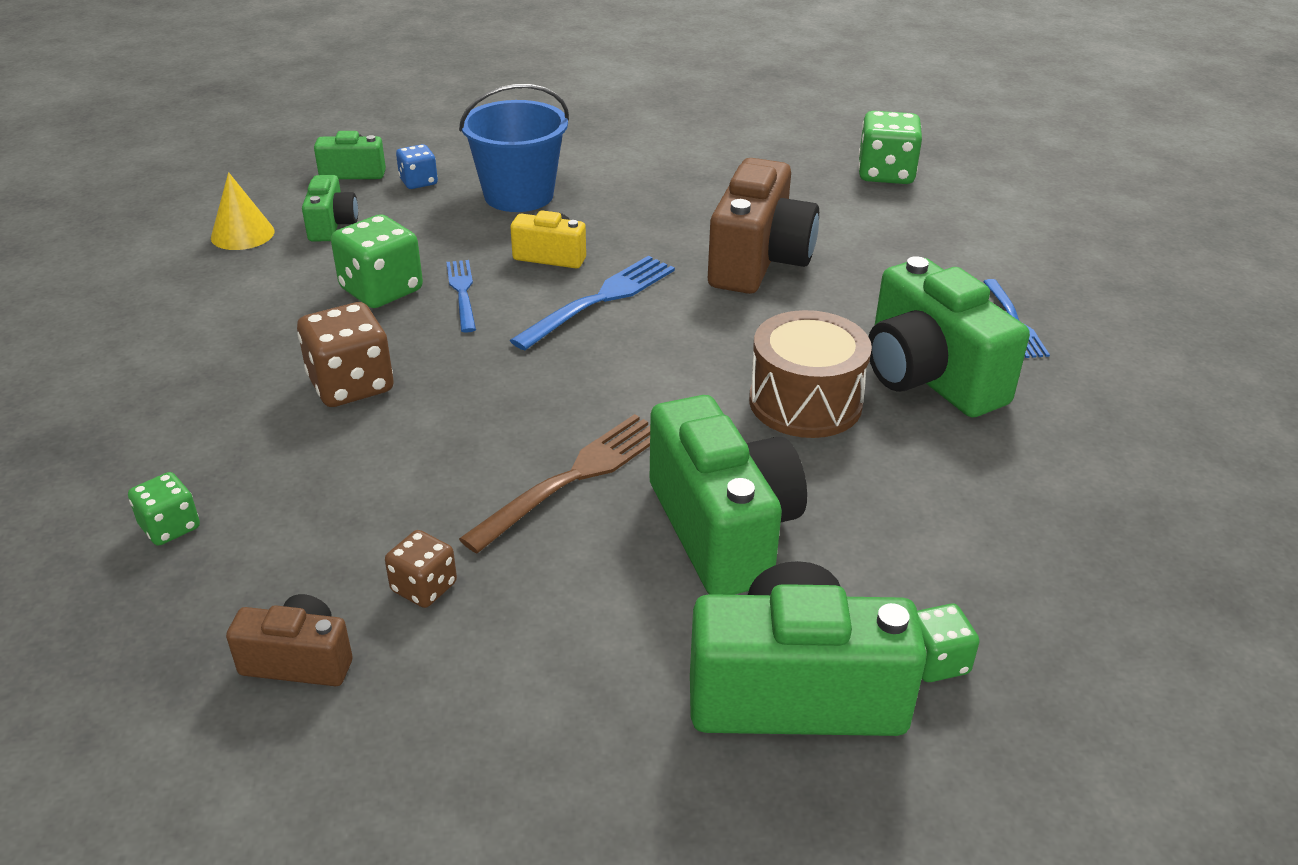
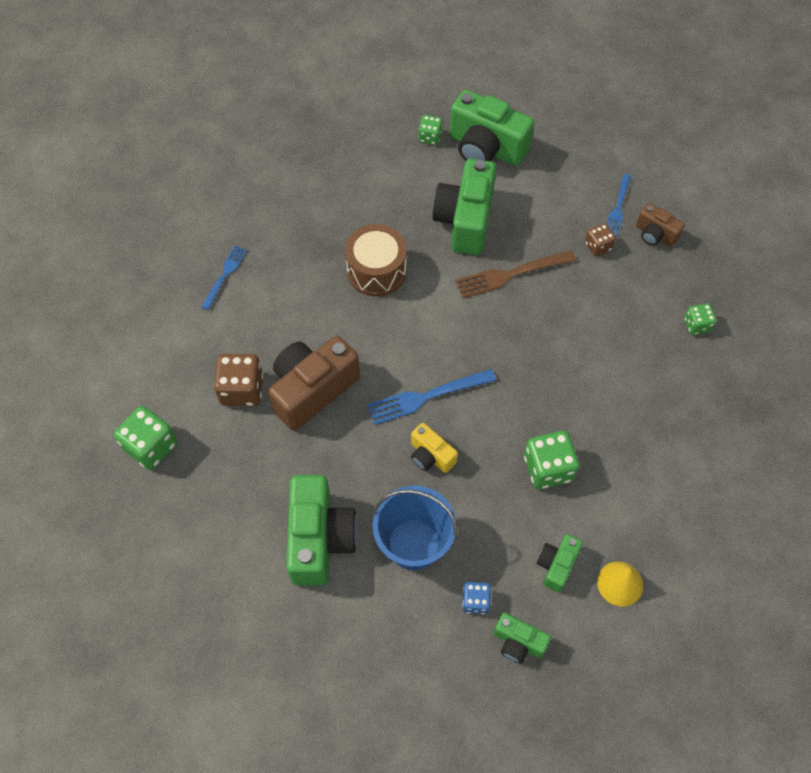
camera: 150 degrees left, 25 degrees up
(351, 385) = (591, 386): brown dice -> brown dice (242, 389)
(462, 293) = (501, 442): blue fork -> blue fork (618, 207)
(929, 377) = (305, 259): green camera -> green camera (320, 539)

